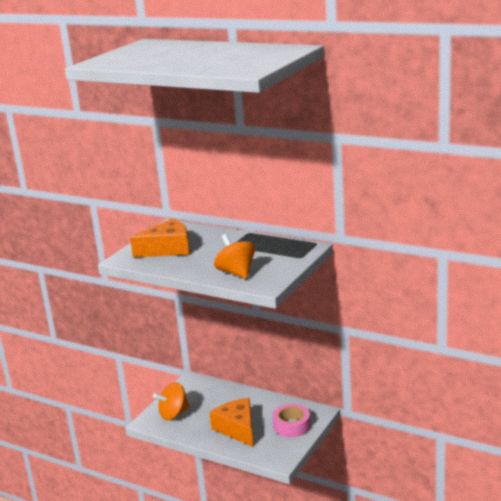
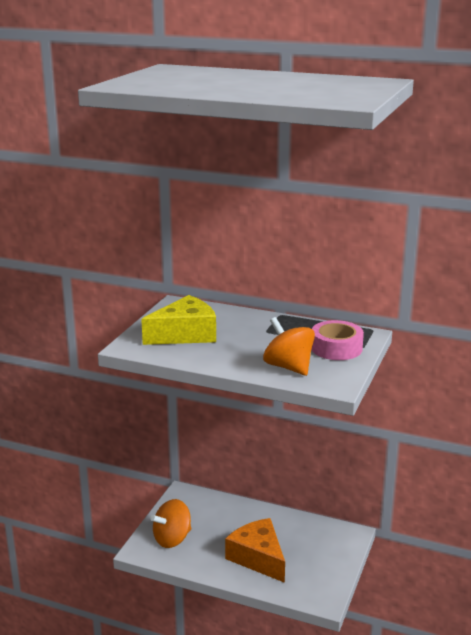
camera: 10 degrees left, 0 degrees up
(168, 249) = (185, 334): orange cheese -> yellow cheese
(291, 426) = (324, 552): pink tape -> pink tape (336, 348)

